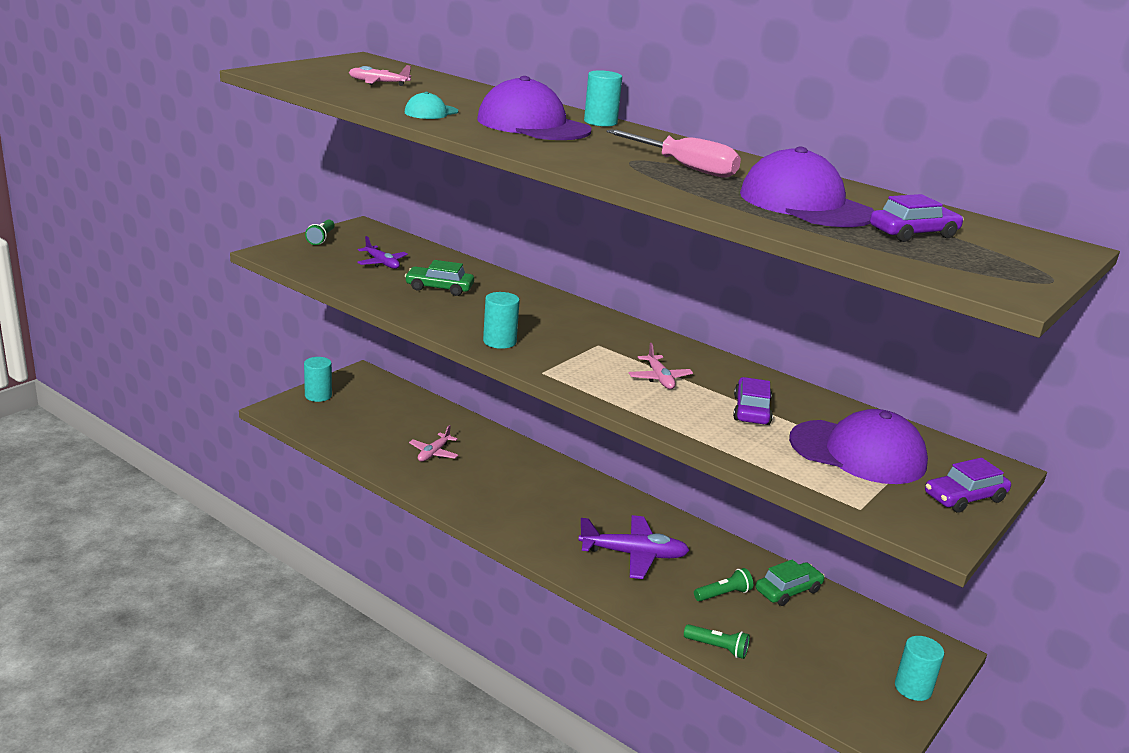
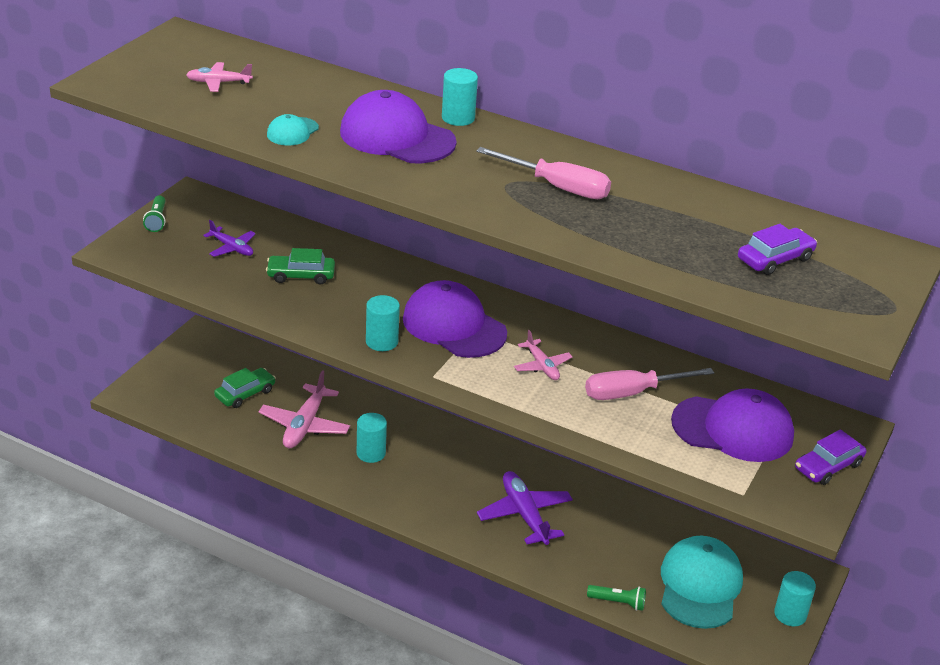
camera: 10 degrees left, 10 degrees up
(318, 395) = (165, 370): turquoise cylinder -> turquoise cylinder (371, 453)
(433, 453) = (304, 425): pink plane -> pink plane, size x1.72
(634, 555) = (524, 514): purple plane -> purple plane turned 105 degrees counterclockwise
(723, 594) = (613, 545): green flashlight -> none
(751, 410) = (632, 393): purple car -> pink screwdriver
(788, 590) = (670, 531): green car -> green car (245, 394)
(805, 204) = (676, 230): purple cap -> purple cap (454, 326)
(813, 645) = (700, 586): none -> turquoise cap

